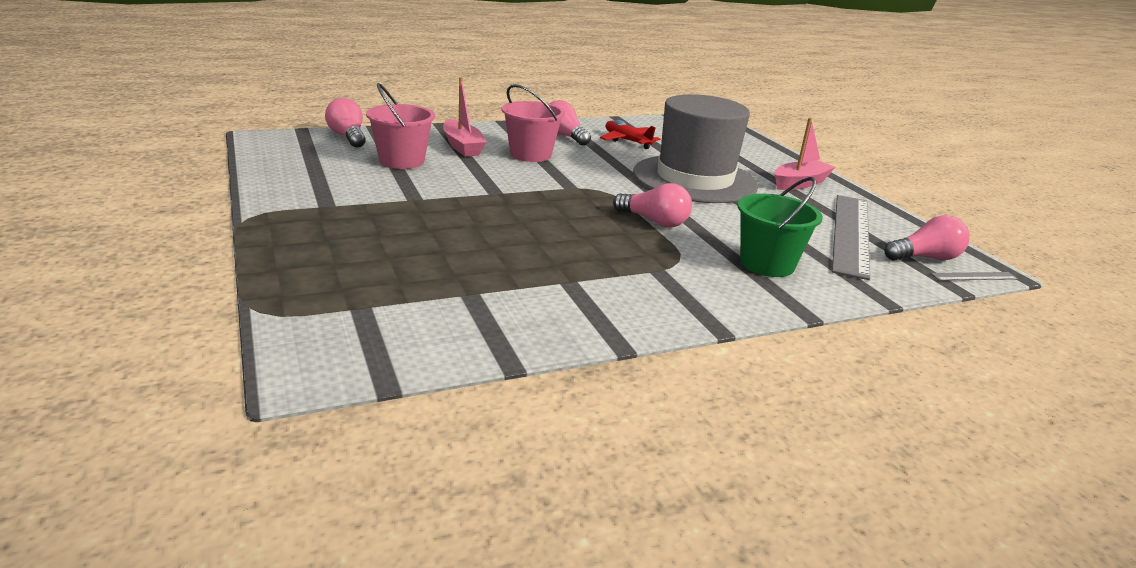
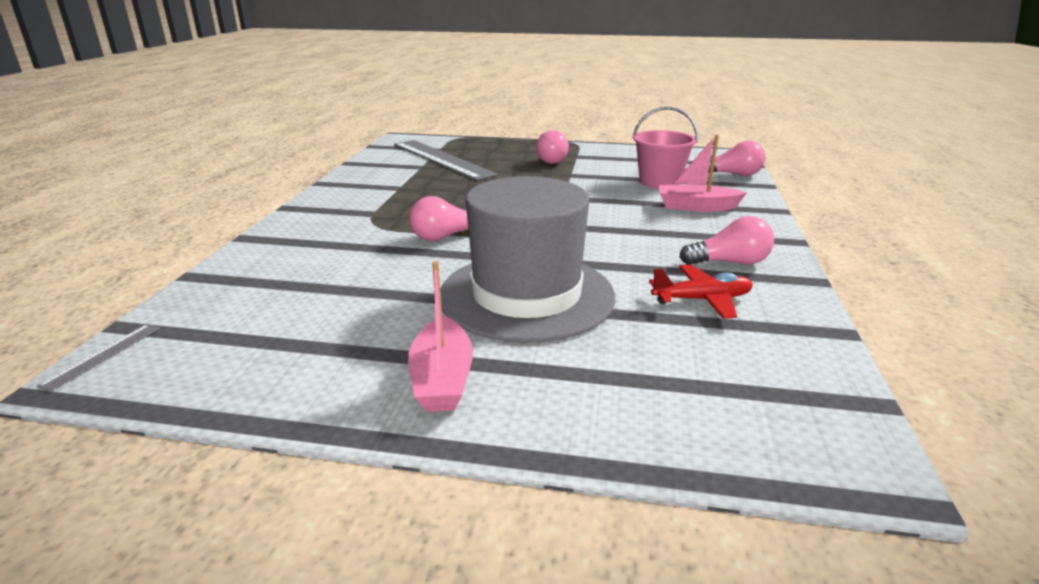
camera: 125 degrees right, 0 degrees up
(530, 154) = (660, 229): pink bucket -> none
(767, 264) = (316, 253): green bucket -> none
(850, 233) = (284, 330): grey ruler -> grey ruler (442, 159)
(925, 258) = (174, 348): pink light bulb -> pink light bulb (554, 160)

